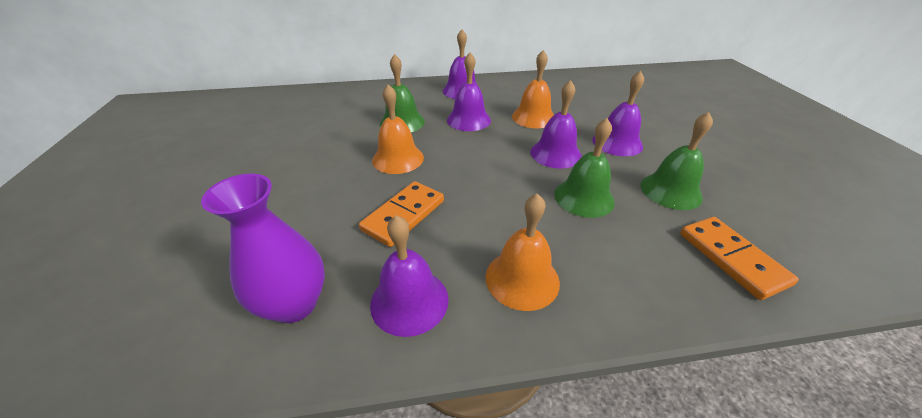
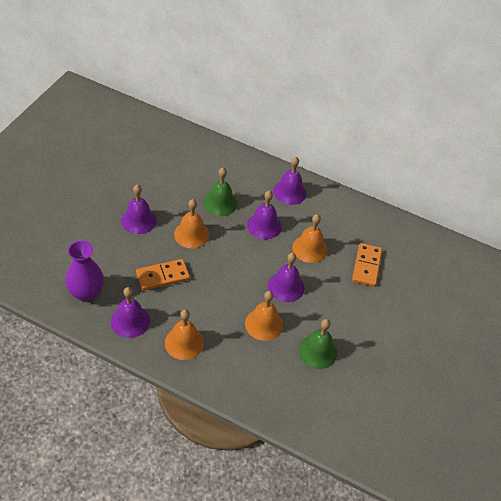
camera: 30 degrees right, 10 degrees up
(584, 197) = (264, 324): green bell -> orange bell
(617, 142) = (336, 302): purple bell -> purple bell (138, 220)
(731, 258) = (291, 399): orange domino -> orange domino (366, 266)

